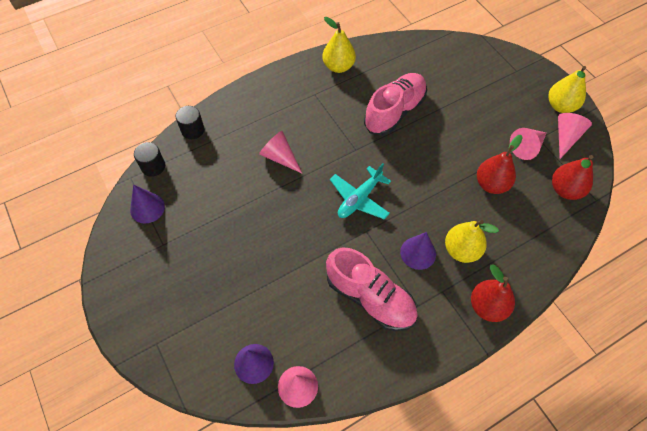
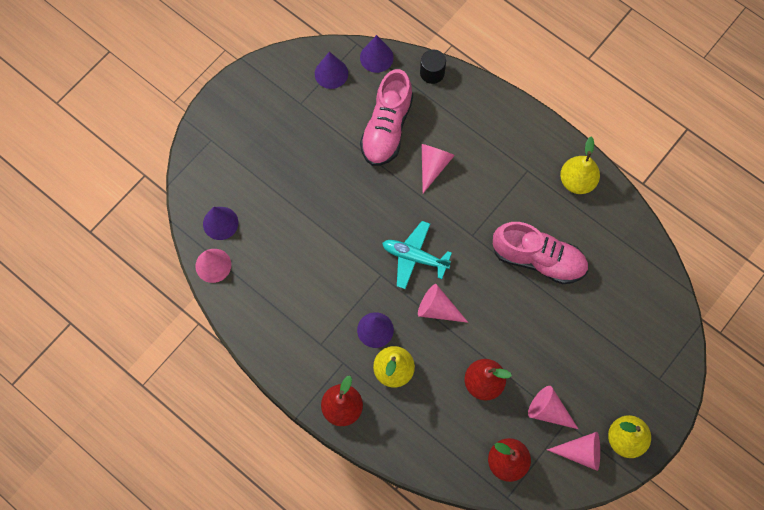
camera: 70 degrees right, 10 degrees up
(153, 166) = (376, 57): black cylinder -> purple cone
(370, 297) = (313, 299): pink shoe -> pink shoe (387, 128)
(414, 197) = (437, 309): none -> pink cone

